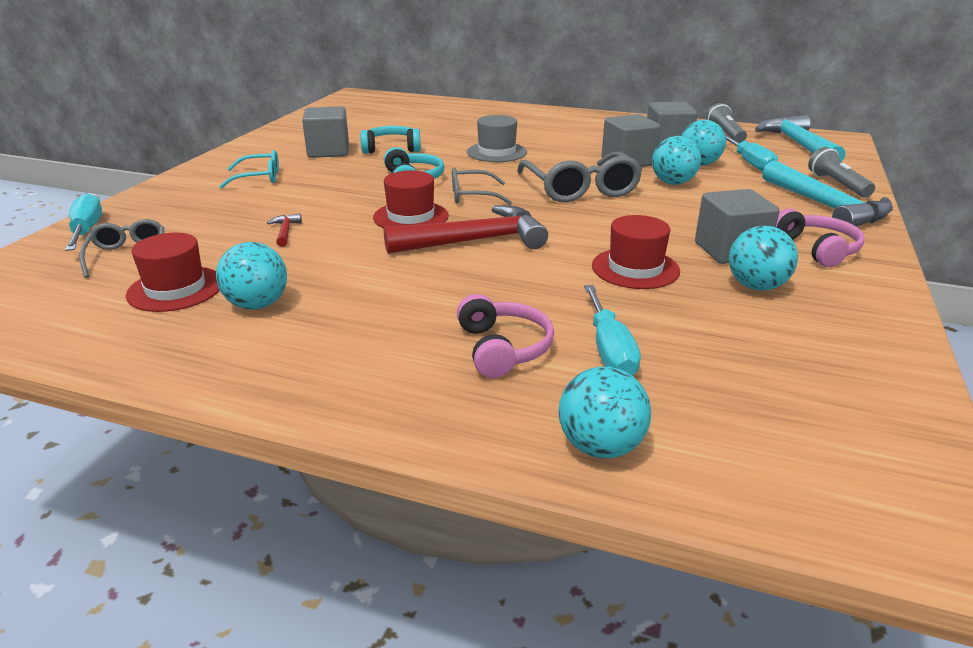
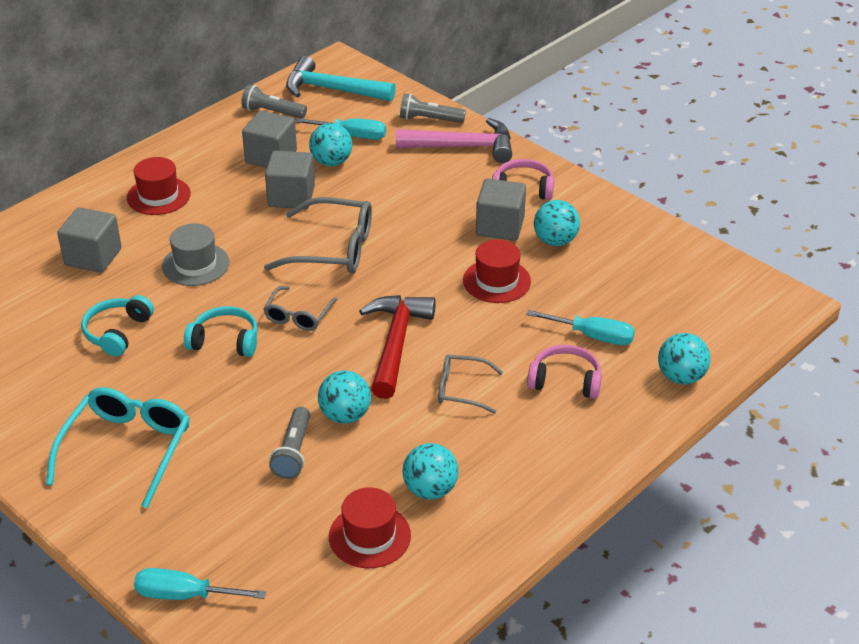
camera: 65 degrees left, 10 degrees up
(128, 255) = (275, 564): grey glasses -> grey glasses (462, 389)
(258, 178) = (126, 450): turquoise glasses -> turquoise glasses, size x1.74
(285, 231) = (293, 452): red hammer -> grey flashlight
(328, 151) = (83, 381): grey cube -> grey cube (93, 257)
(411, 217) = (318, 366): red hat -> red hat (158, 196)
(673, 183) = (360, 195): turquoise ball -> turquoise ball (345, 415)
(826, 207) = (463, 147): turquoise hammer -> pink hammer

